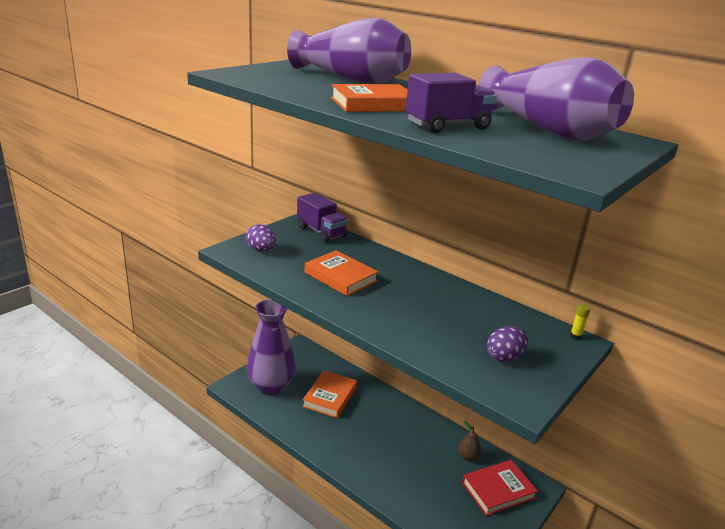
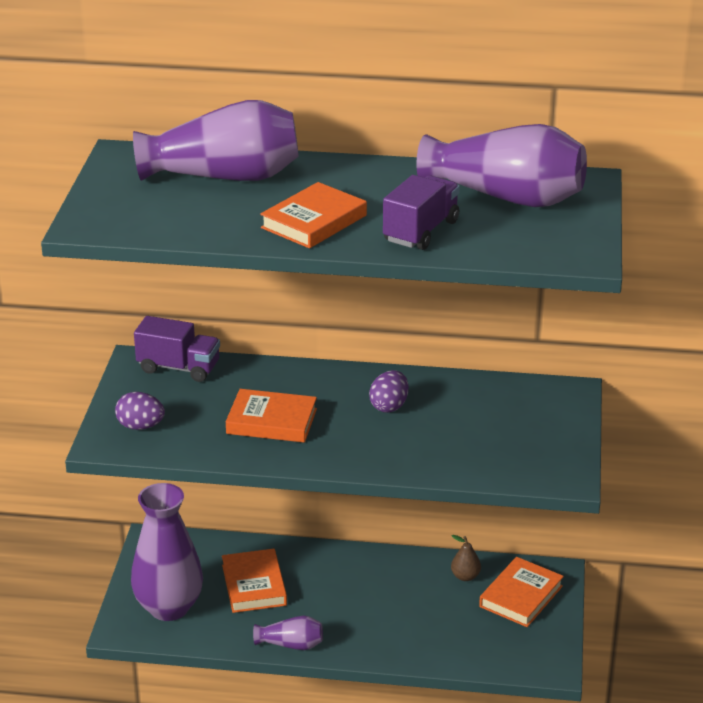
camera: 30 degrees left, 5 degrees up
(317, 444) = (291, 644): none -> purple vase
(498, 490) = (521, 596): red book -> orange book
(504, 357) = (518, 441): purple egg -> purple egg (389, 406)
(575, 336) = (564, 387): yellow glue stick -> none

